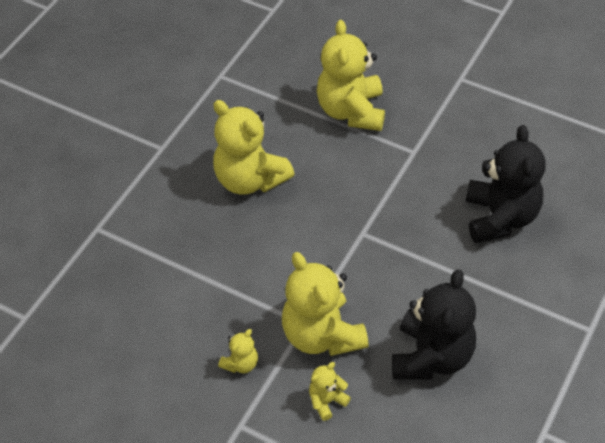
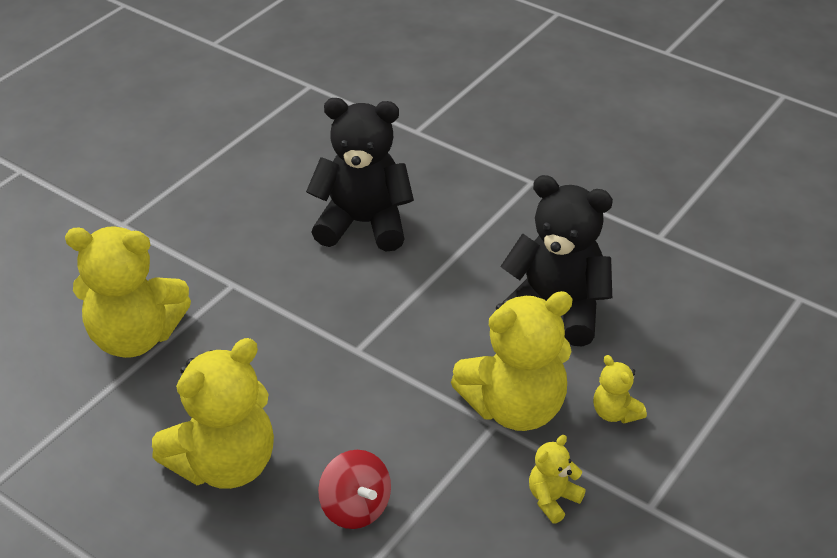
camera: 85 degrees left, 10 degrees down
(223, 252) = (355, 508): none -> red spinning top
(241, 363) = (552, 499): yellow teddy bear -> yellow teddy bear turned 90 degrees counterclockwise

